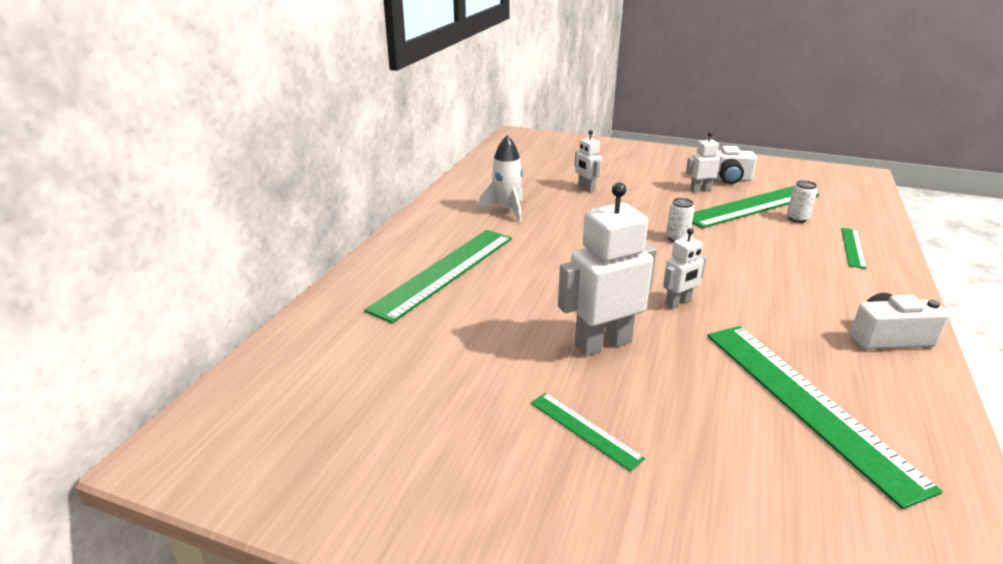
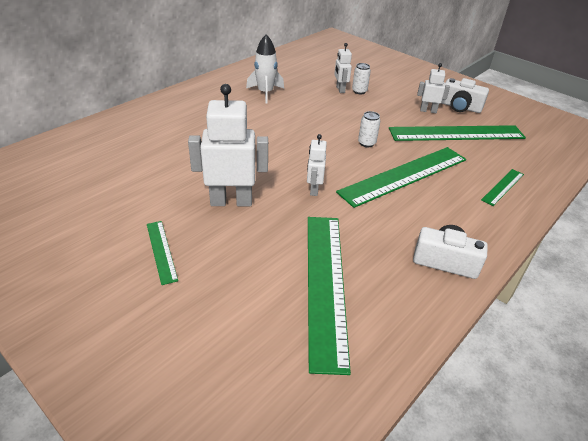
camera: 20 degrees right, 10 degrees up
(445, 272) = (181, 126): green ruler -> green ruler (404, 175)
(678, 302) = (314, 189): white robot -> white robot turned 105 degrees clockwise
(797, 218) = (483, 152): white can -> white can (359, 91)

